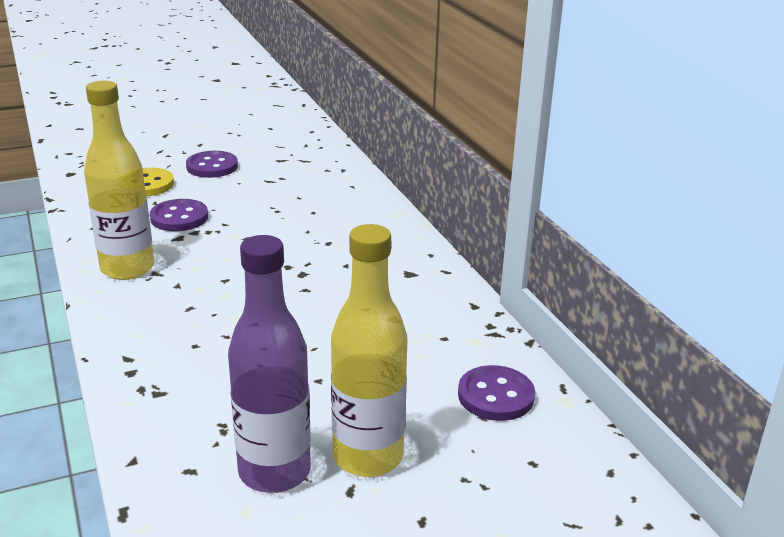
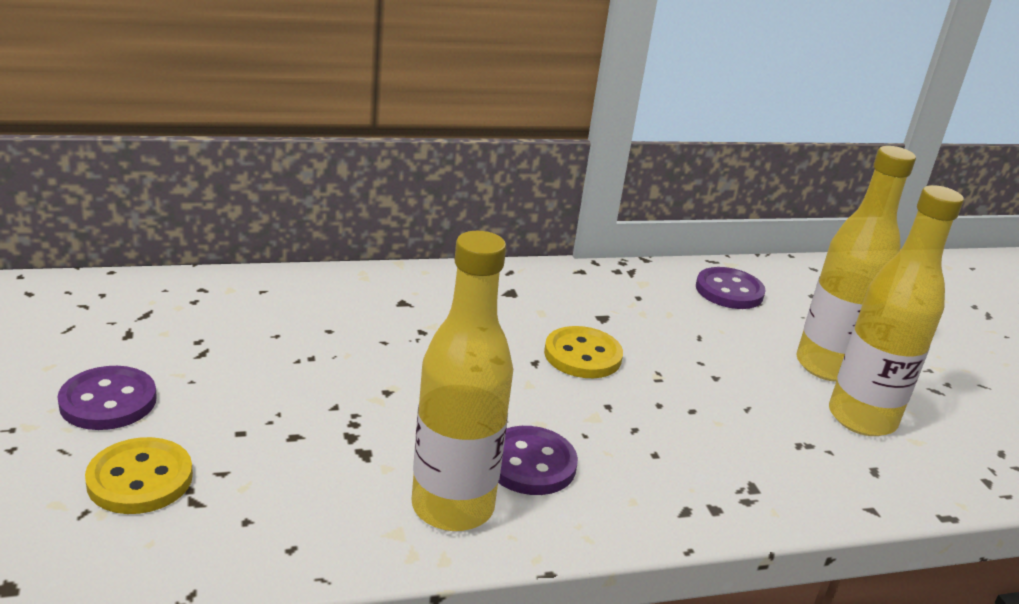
camera: 85 degrees left, 0 degrees up
(179, 218) = (296, 448): purple button -> purple button (530, 463)
(274, 472) = (861, 418): purple bottle -> yellow bottle
(323, 309) = (582, 355): none -> yellow button

